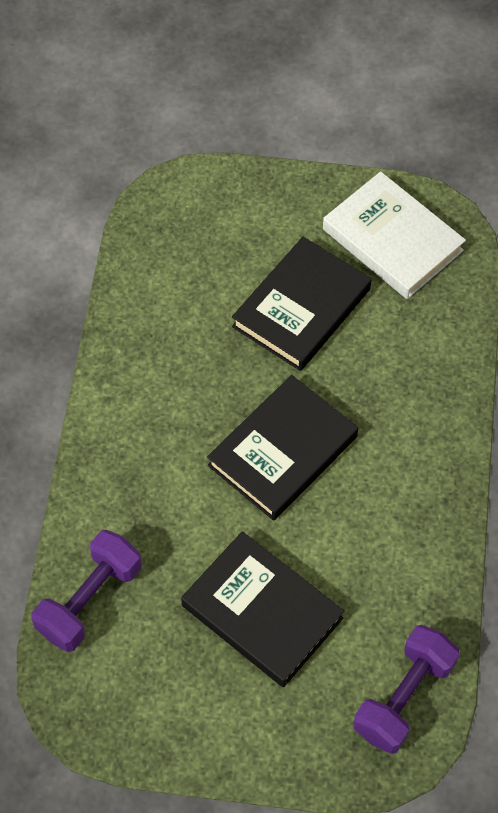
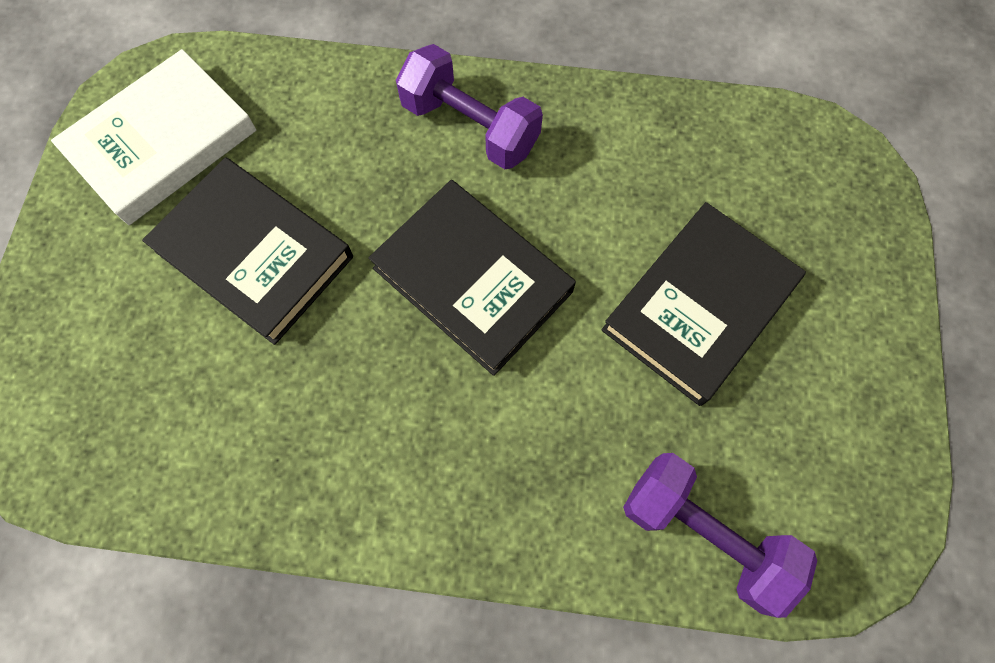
camera: 90 degrees left, 10 degrees up
(404, 697) = (787, 155): purple dumbbell -> purple dumbbell (470, 127)

